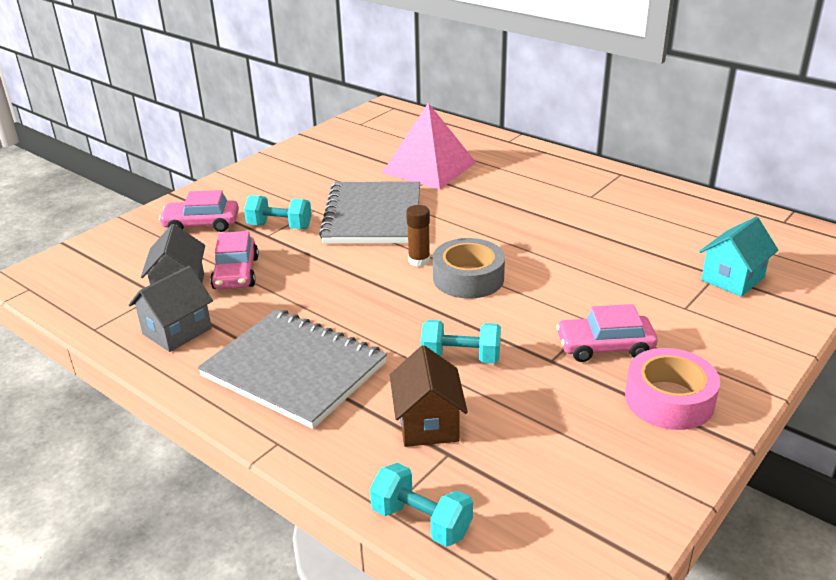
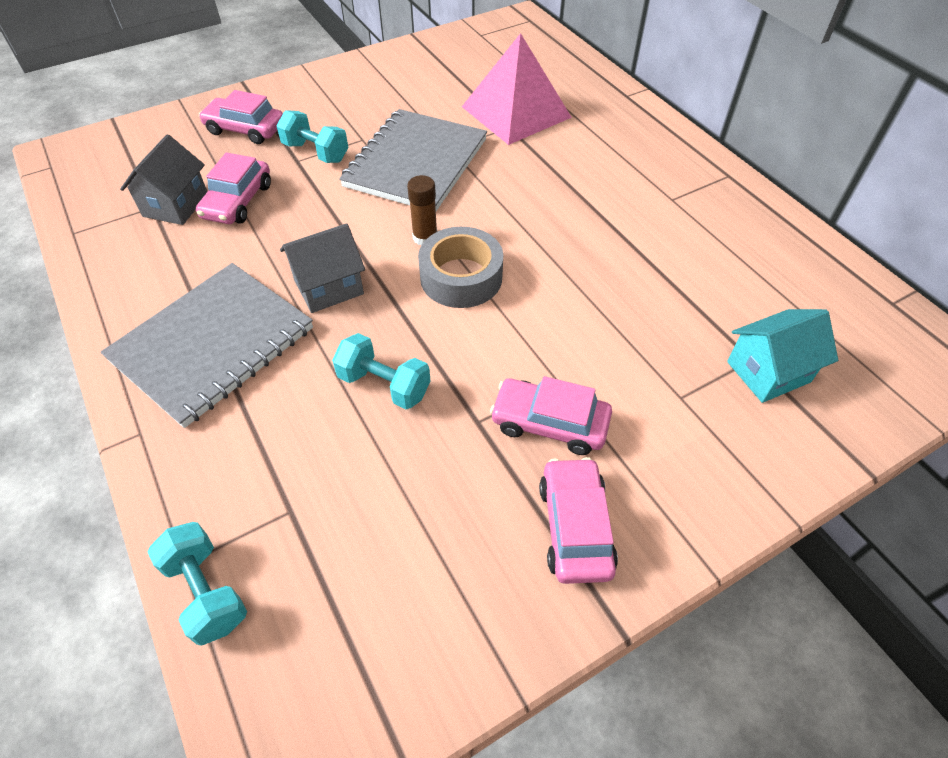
camera: 20 degrees right, 20 degrees up
(177, 331) = (140, 259): grey house -> grey house (329, 287)
(294, 370) = (213, 344): grey notebook -> grey notebook turned 75 degrees clockwise
(428, 424) = (295, 463): brown house -> none
(669, 399) = (575, 527): pink tape -> pink car

